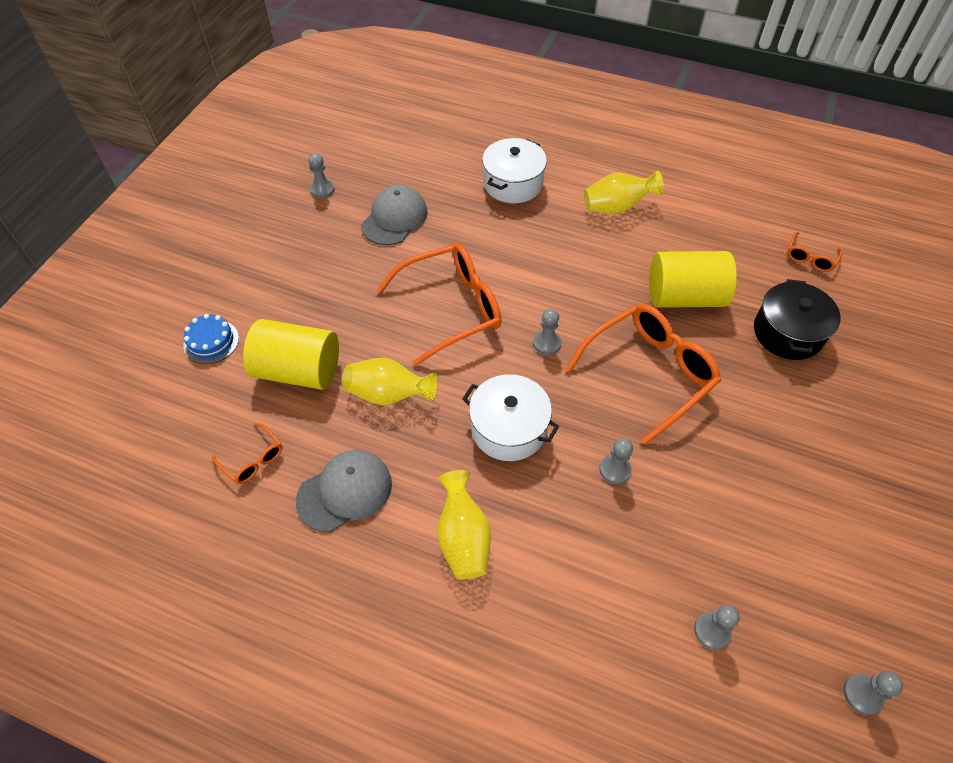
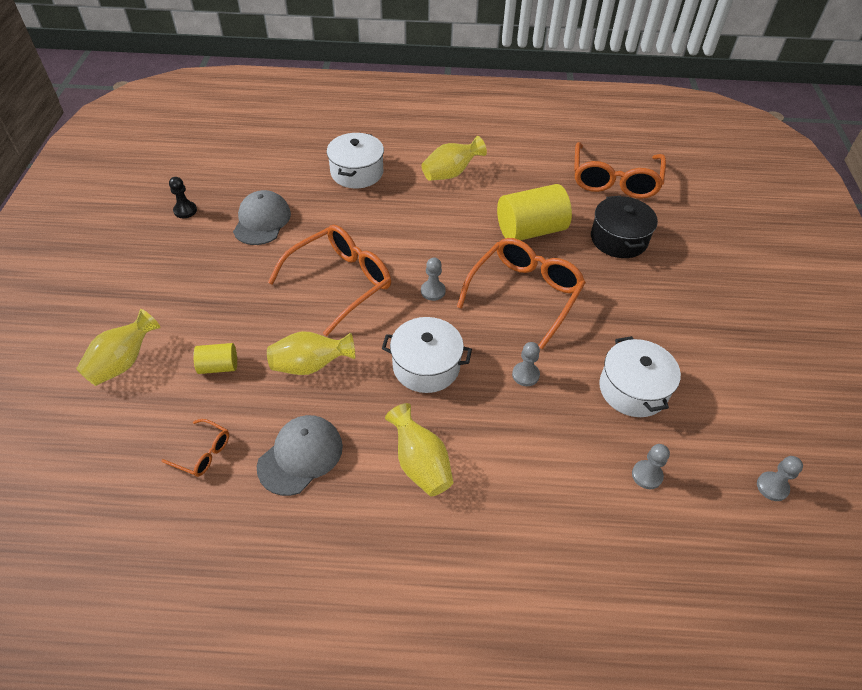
camera: 20 degrees left, 5 degrees down
(211, 341) = (123, 362): blue cake -> yellow vase
(298, 370) = (218, 366): yellow cylinder -> yellow cylinder, size x0.51
(322, 189) = (185, 210): grey pawn -> black pawn
(735, 522) = (633, 389): none -> white pot
(810, 258) = (614, 181): orange glasses -> orange glasses, size x2.18

